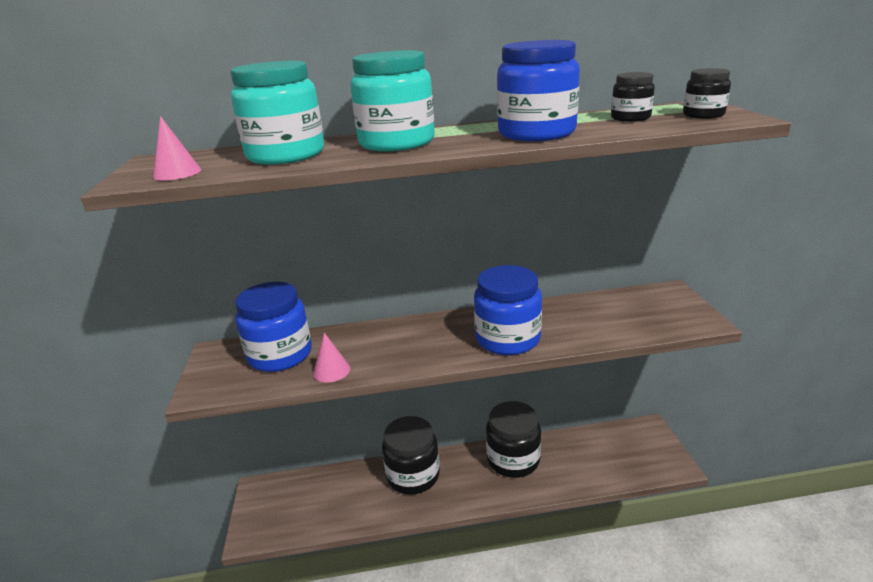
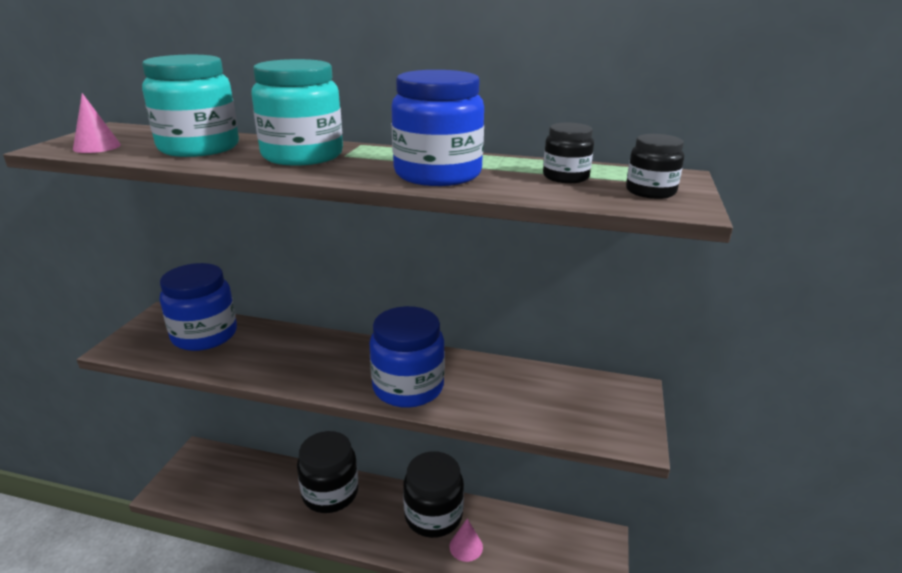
camera: 20 degrees right, 0 degrees up
(331, 370) = (228, 365): pink cone -> pink cone (466, 546)

